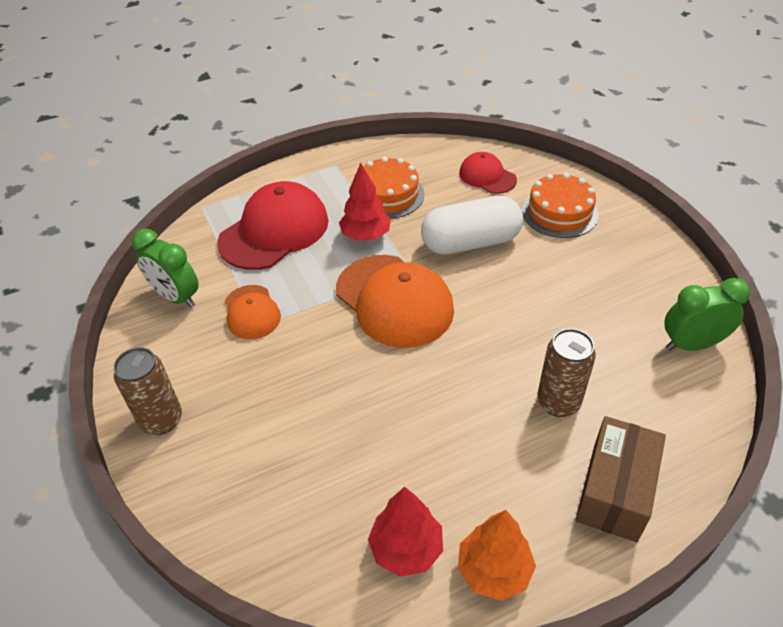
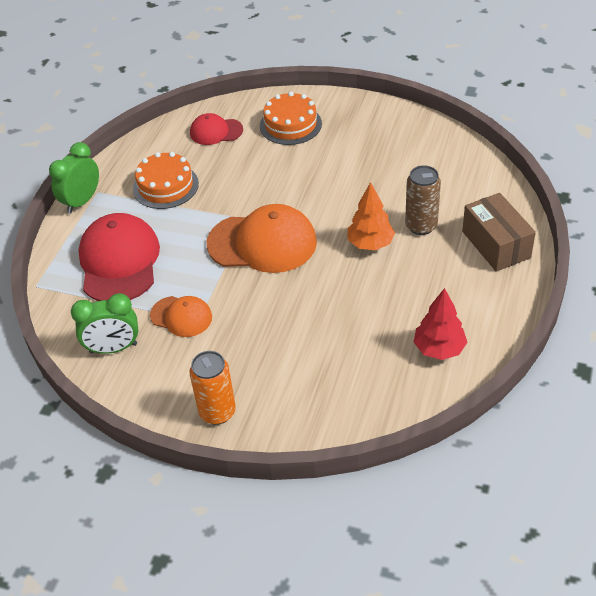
camera: 45 degrees left, 0 degrees up
(161, 420) = (217, 412): brown can -> orange can
(366, 235) = (188, 220): red tree -> none
(471, 243) = (262, 178): white capsule -> none
(493, 570) = (488, 322): orange tree -> orange tree (370, 244)
(691, 344) = (447, 149): green clock -> green clock (82, 201)

